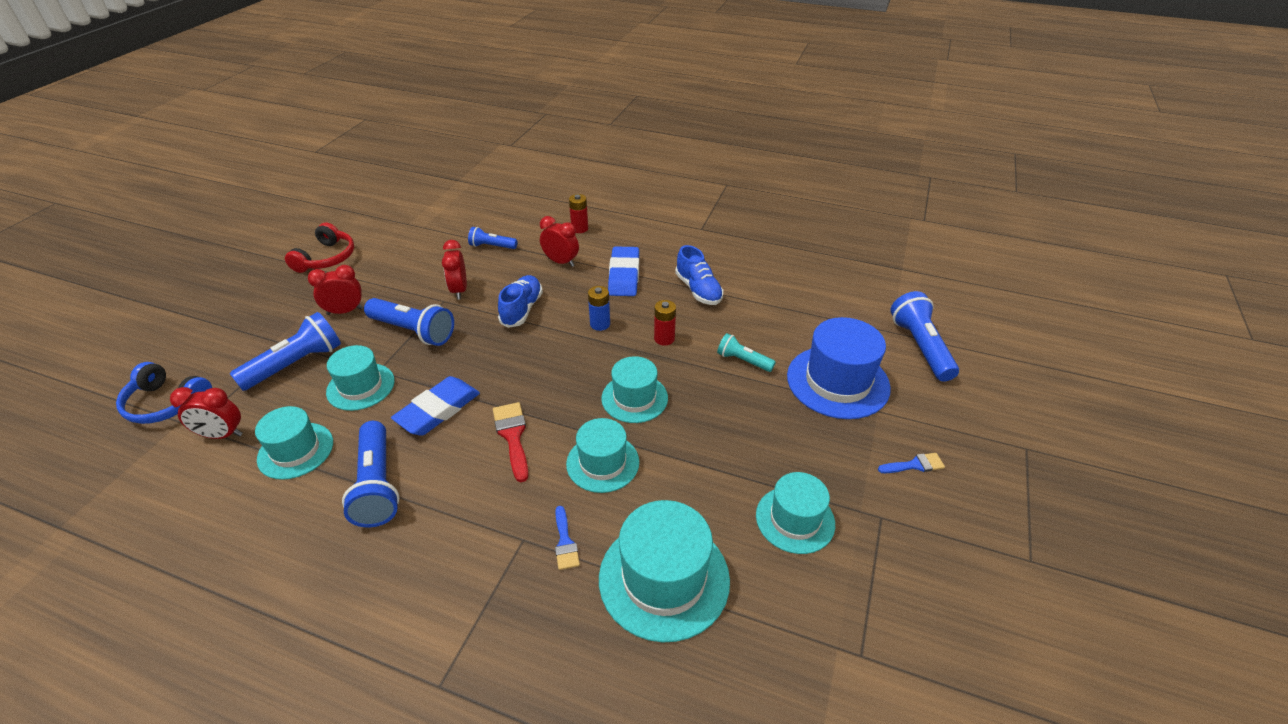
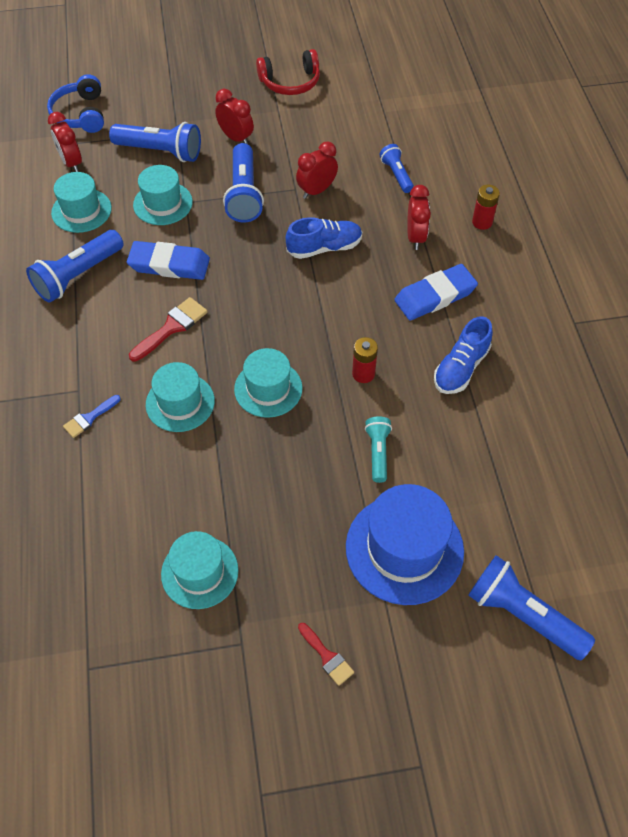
camera: 60 degrees right, 15 degrees up
(600, 324) = (347, 314): blue battery -> none
(664, 578) = (90, 499): turquoise hat -> none
(915, 465) = (327, 656): blue brush -> red brush
(920, 347) = (522, 615): blue flashlight -> blue flashlight turned 105 degrees counterclockwise

